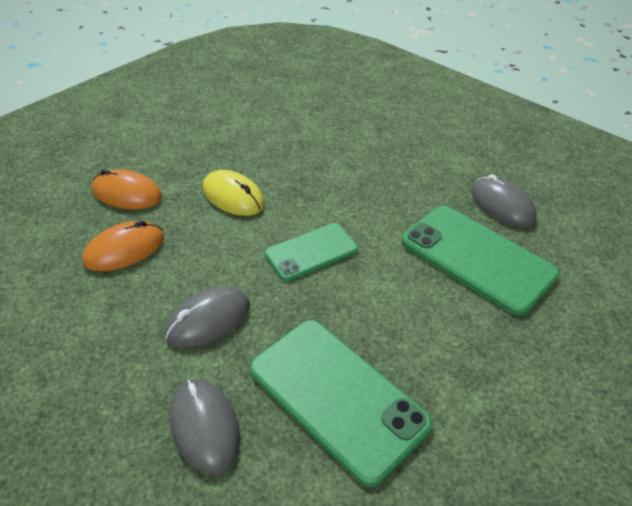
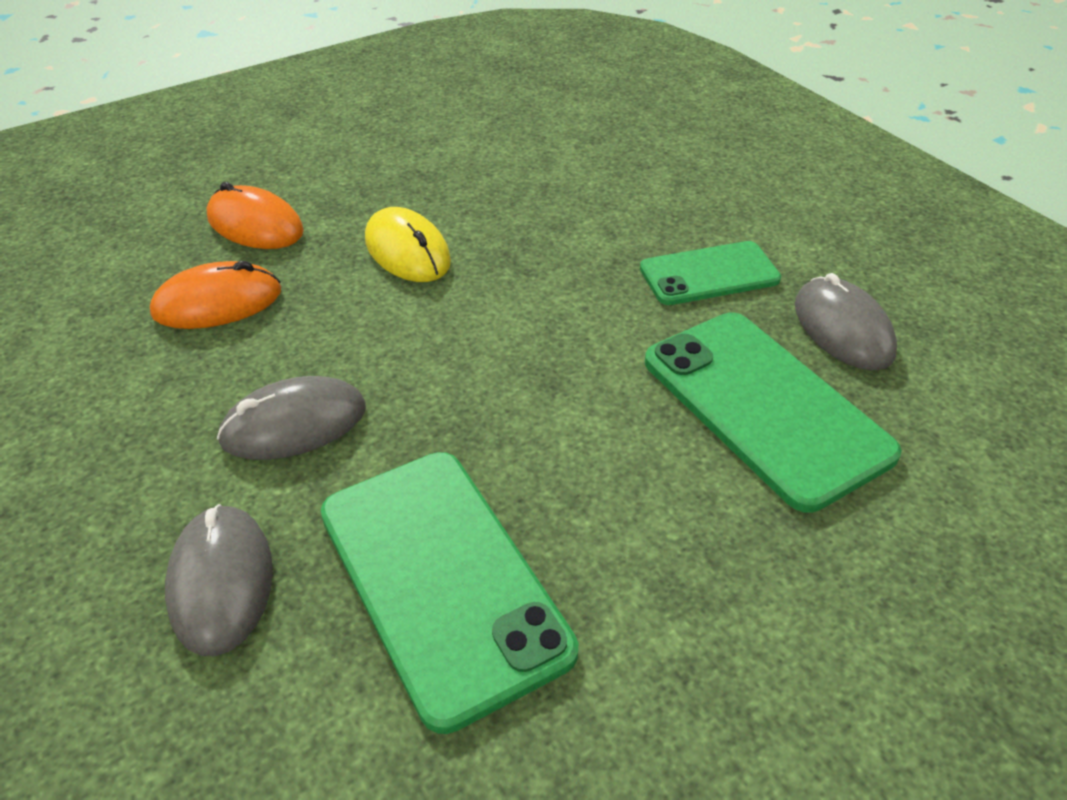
camera: 15 degrees right, 0 degrees up
(311, 252) = (493, 351): green phone -> green phone (709, 274)

